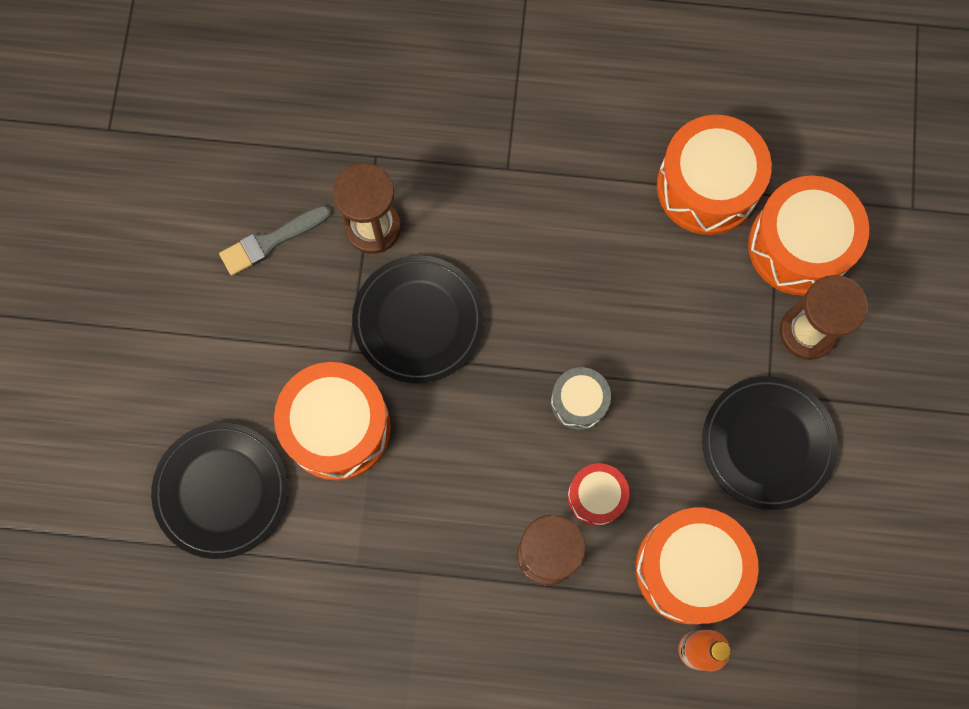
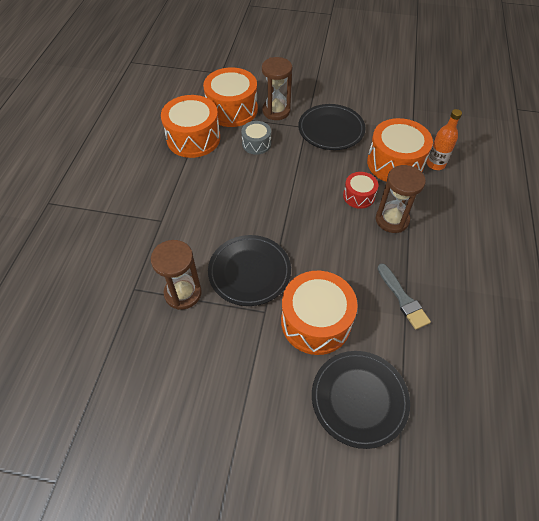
camera: 85 degrees left, 20 degrees down
(271, 241) = (179, 357): grey brush -> grey brush (403, 298)
(579, 402) = (306, 199): grey drum -> grey drum (256, 144)

